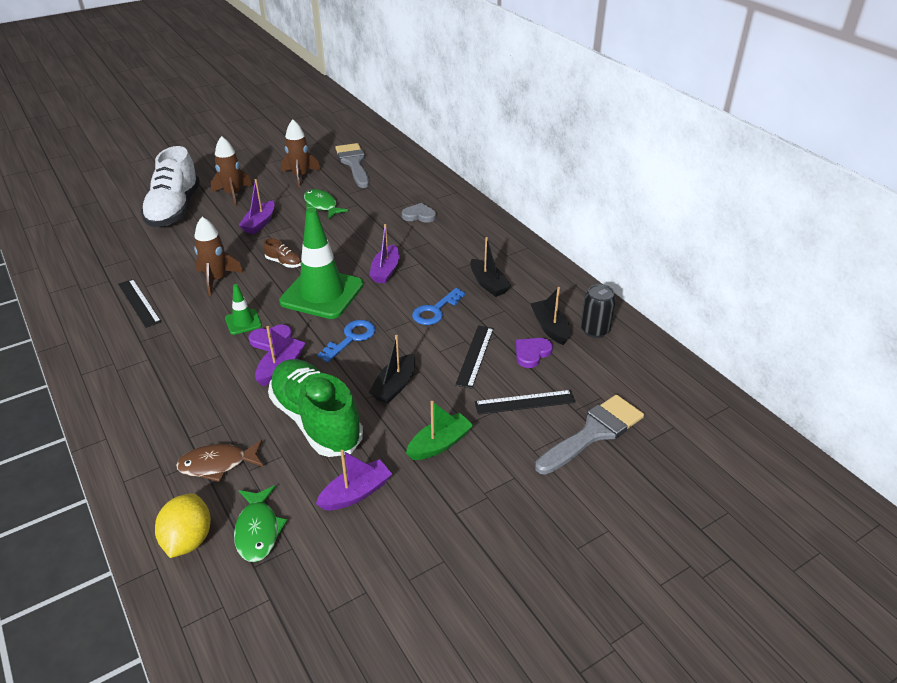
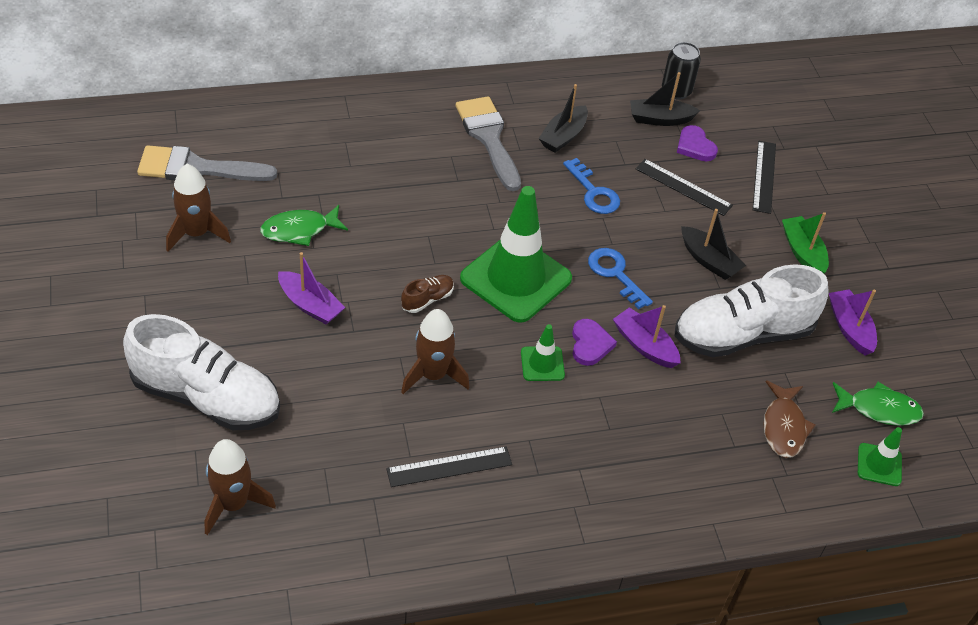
camera: 75 degrees left, 10 degrees up
(188, 540) = (879, 465): yellow lemon -> green traffic cone
(233, 194) = (202, 319): brown rocket -> brown rocket (233, 504)
(316, 421) = (742, 334): green shoe -> white shoe
(385, 271) = (495, 210): purple boat -> none
(419, 215) = (384, 146): grey heart -> none
(488, 284) = (563, 136): black boat -> black boat turned 135 degrees clockwise
(593, 432) = (817, 148): grey brush -> grey brush (488, 138)

